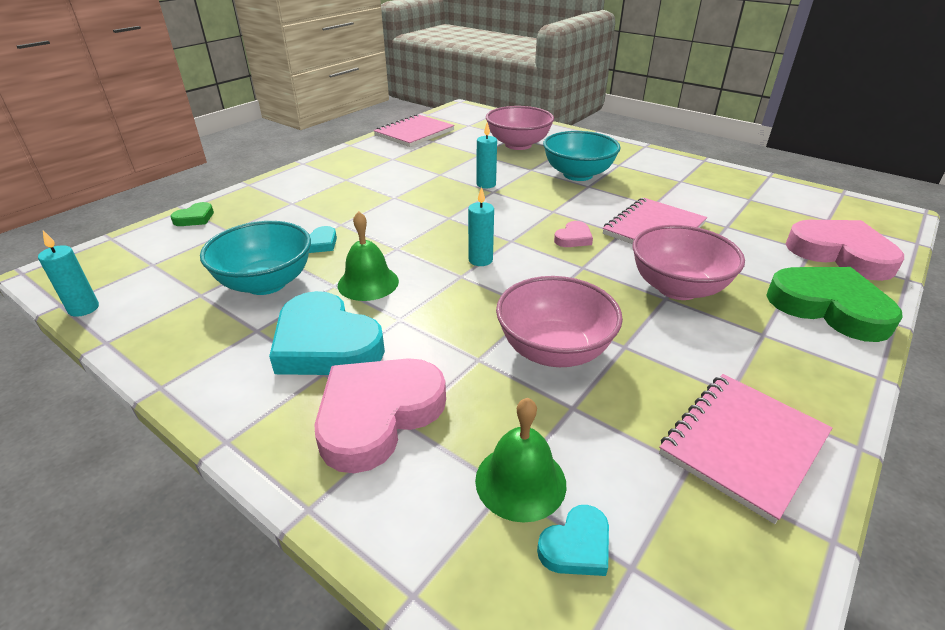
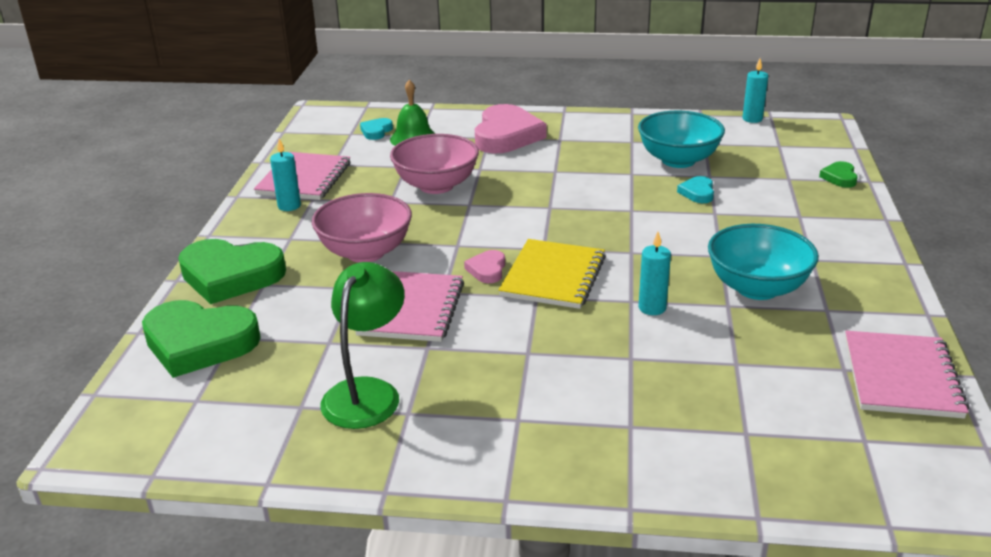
camera: 150 degrees right, 5 degrees down
(325, 344) = (580, 148): turquoise heart -> none
(368, 283) = (610, 181): green bell -> none
(480, 260) = (549, 223): turquoise candle -> turquoise candle (289, 206)
(518, 145) = (712, 411): pink bowl -> none
(527, 218) = (553, 276): none -> yellow notebook
(578, 174) = (559, 370): turquoise bowl -> turquoise bowl (757, 288)
(704, 194) = (367, 392): none -> green lamp
(840, 254) = (199, 343): pink heart -> green heart

